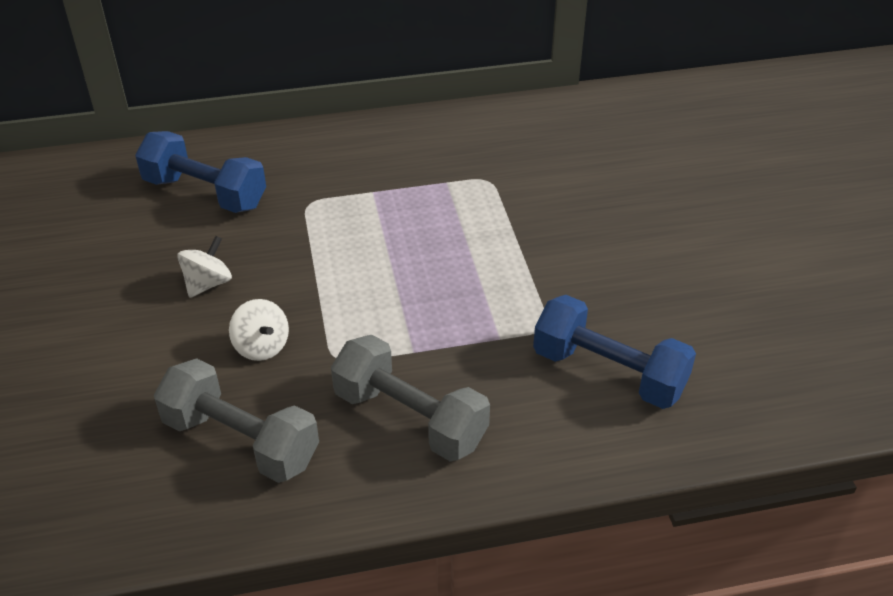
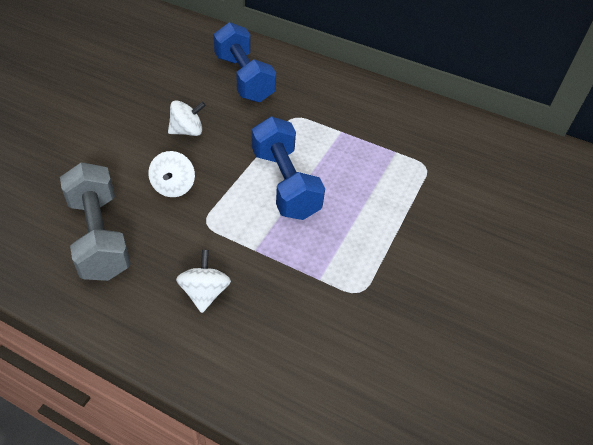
camera: 35 degrees right, 5 degrees up
(410, 418) = (205, 293): grey dumbbell -> white spinning top
(608, 372) = (370, 359): blue dumbbell -> blue dumbbell (285, 184)

